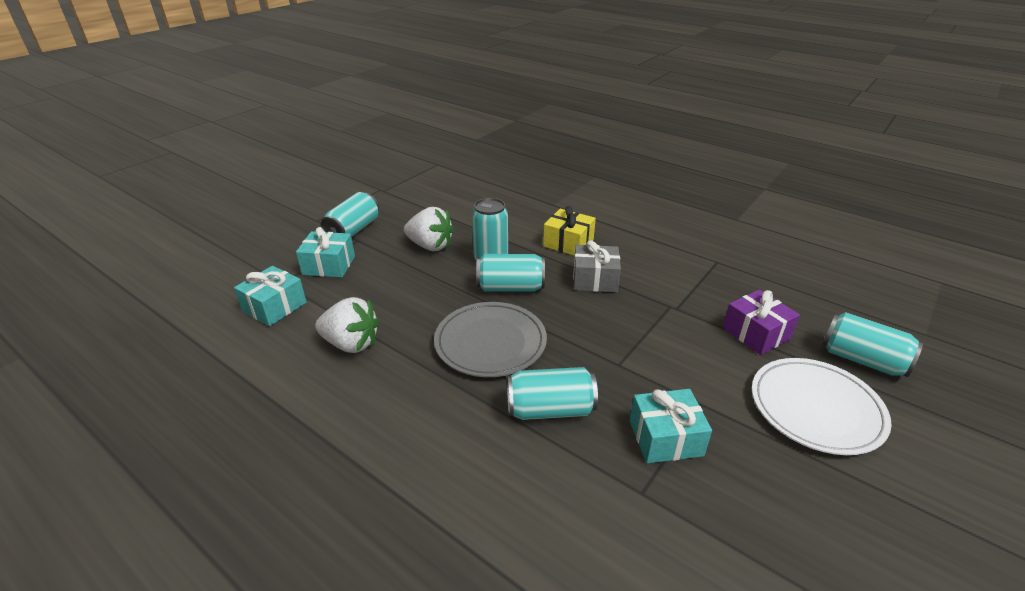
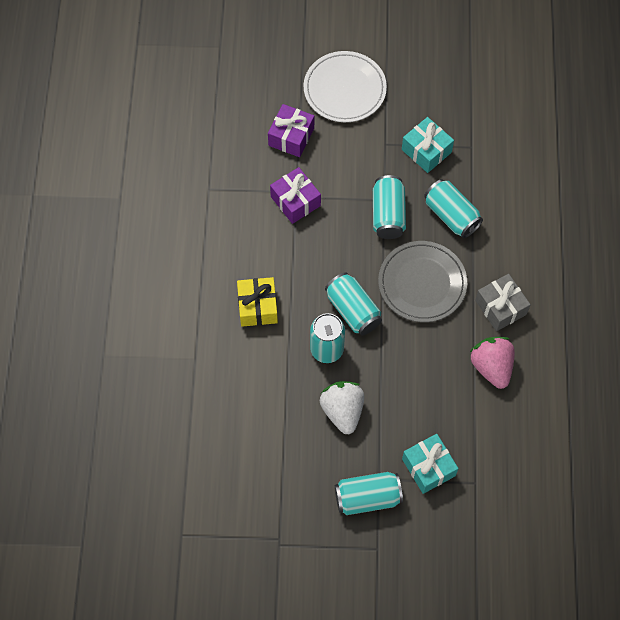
camera: 125 degrees left, 30 degrees up
(274, 307) = (501, 455): turquoise gift -> none
(351, 344) = (491, 367): white strawberry -> pink strawberry
(595, 279) = (298, 259): grey gift -> grey gift (500, 307)
(665, 303) = (295, 201): none -> purple gift
(862, 360) = (277, 75): turquoise can -> turquoise can (388, 214)

